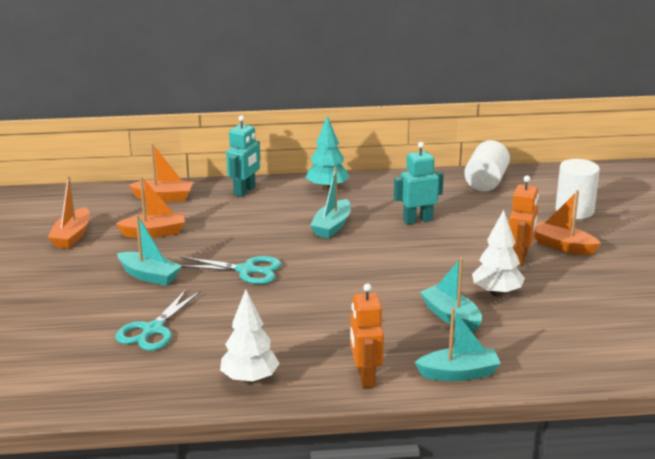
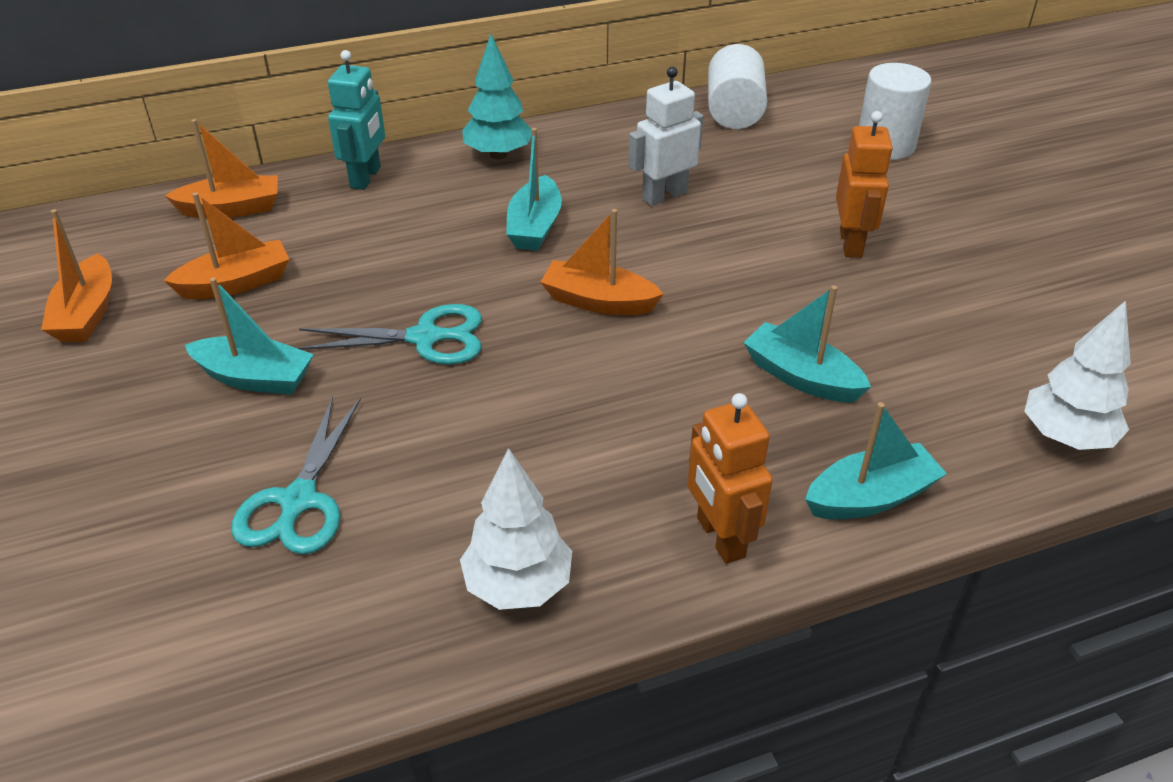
camera: 15 degrees left, 15 degrees up
(417, 220) = (664, 195): turquoise robot -> white robot
(497, 293) = (849, 316): white tree -> white tree (1066, 437)
(563, 246) = (902, 212): orange boat -> orange boat (598, 301)

